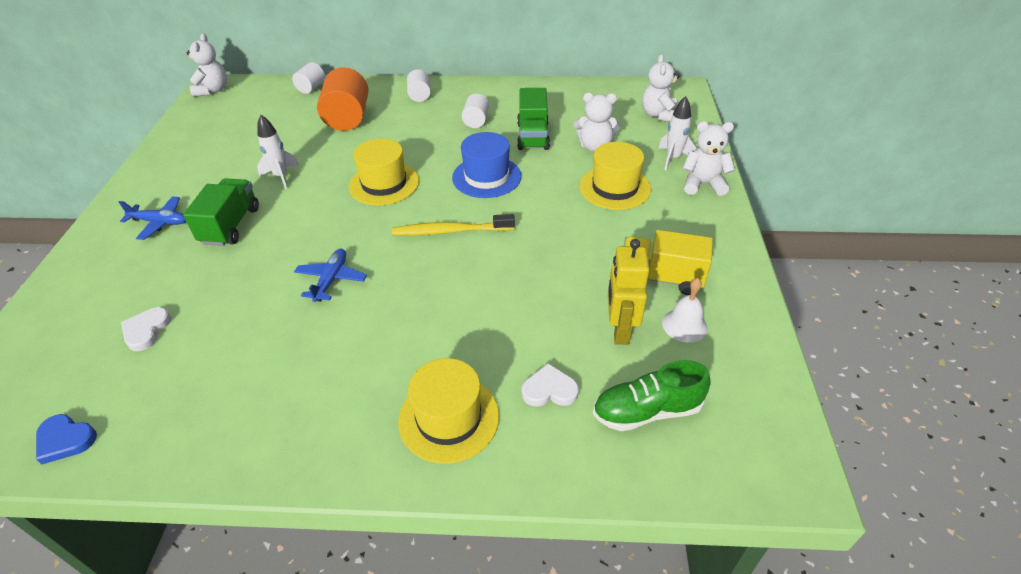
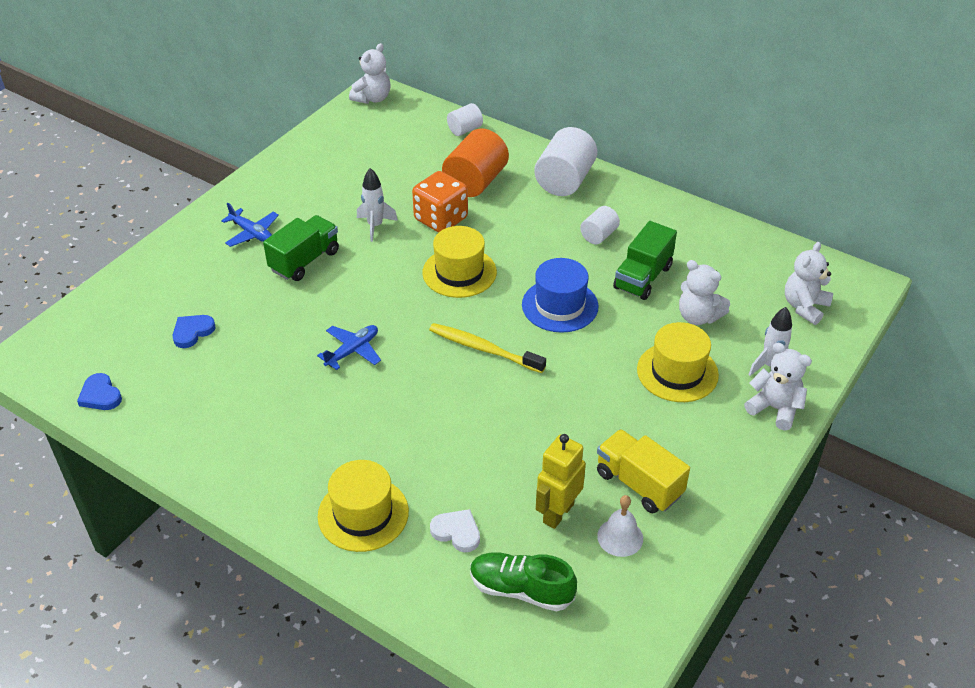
camera: 30 degrees right, 0 degrees up
(146, 330) = (192, 332): white heart -> blue heart
(338, 152) = (441, 219): none -> orange dice
(419, 96) = (564, 180): white cylinder -> white cylinder, size x1.84

